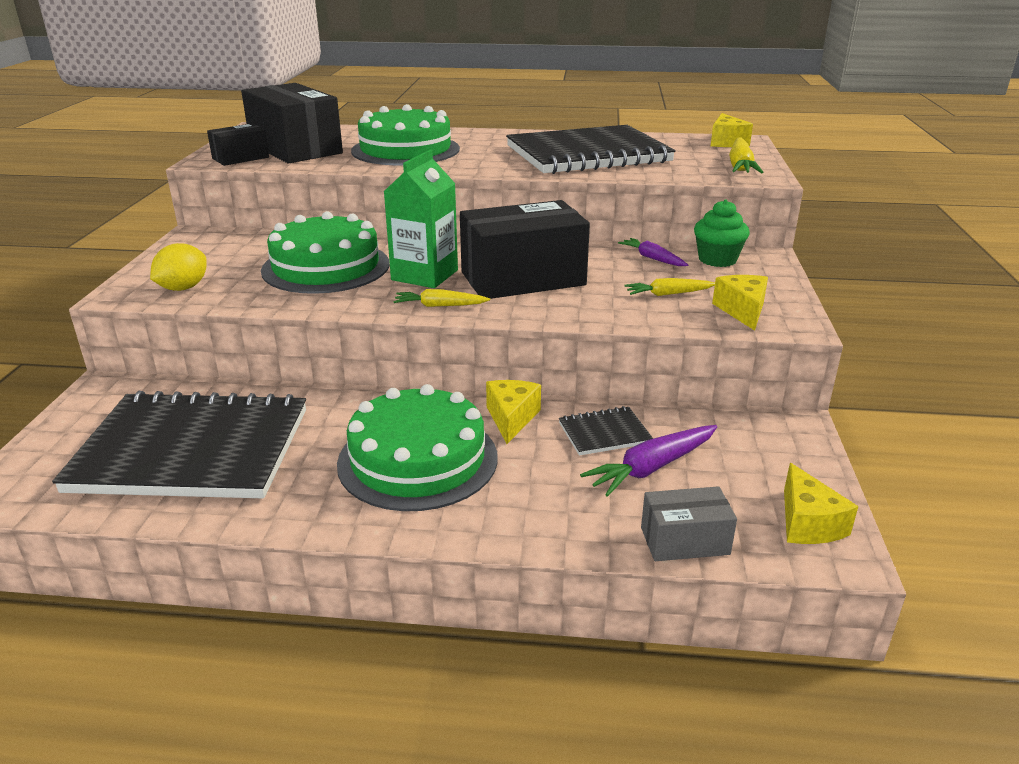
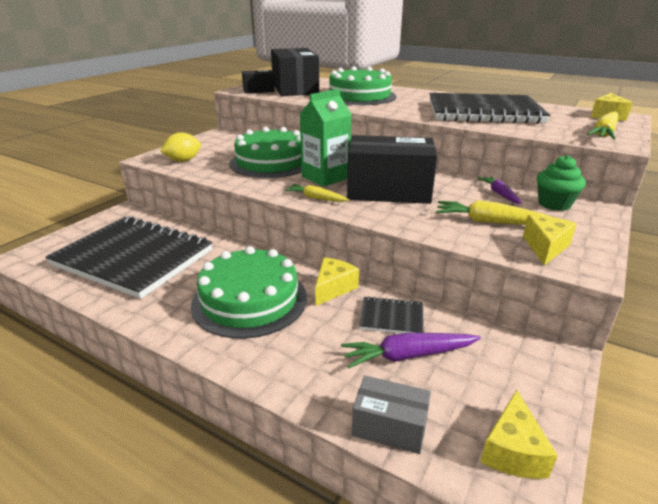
camera: 25 degrees right, 0 degrees up
(668, 294) = (490, 222): yellow carrot -> yellow carrot, size x1.54

